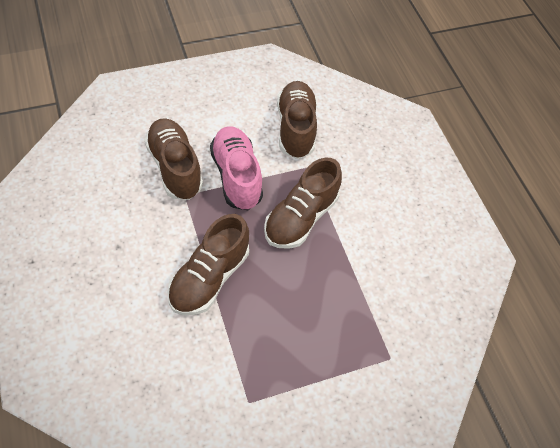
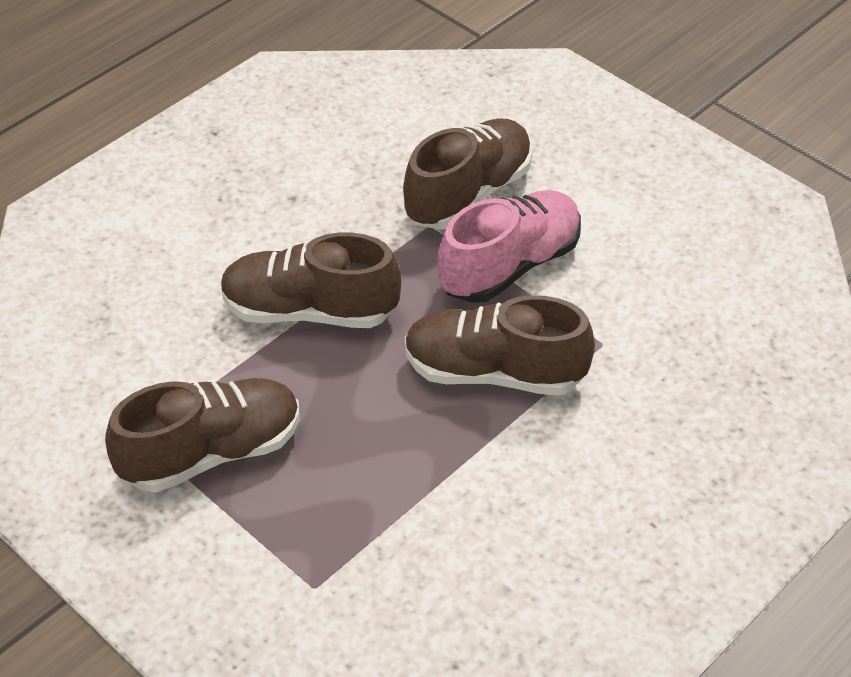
camera: 70 degrees right, 10 degrees down
(295, 128) = (667, 297): brown shoe -> brown shoe (211, 453)

